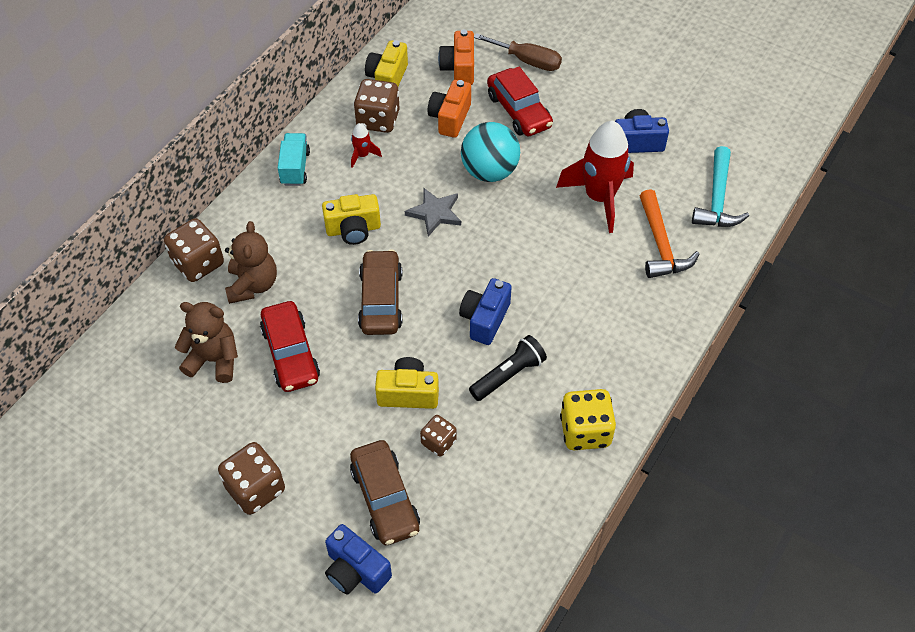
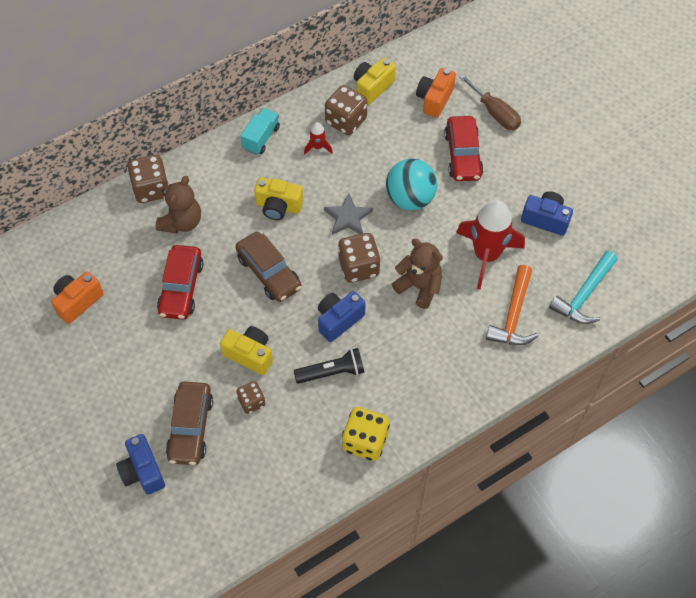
camera: 25 degrees right, 5 degrees up
(214, 360) = (125, 270): brown teddy bear -> brown teddy bear (419, 287)
(255, 489) = (105, 380): brown dice -> brown dice (358, 267)
(381, 300) = (269, 272): brown car -> brown car turned 120 degrees clockwise
(450, 118) = (403, 141): orange camera -> orange camera (77, 302)

